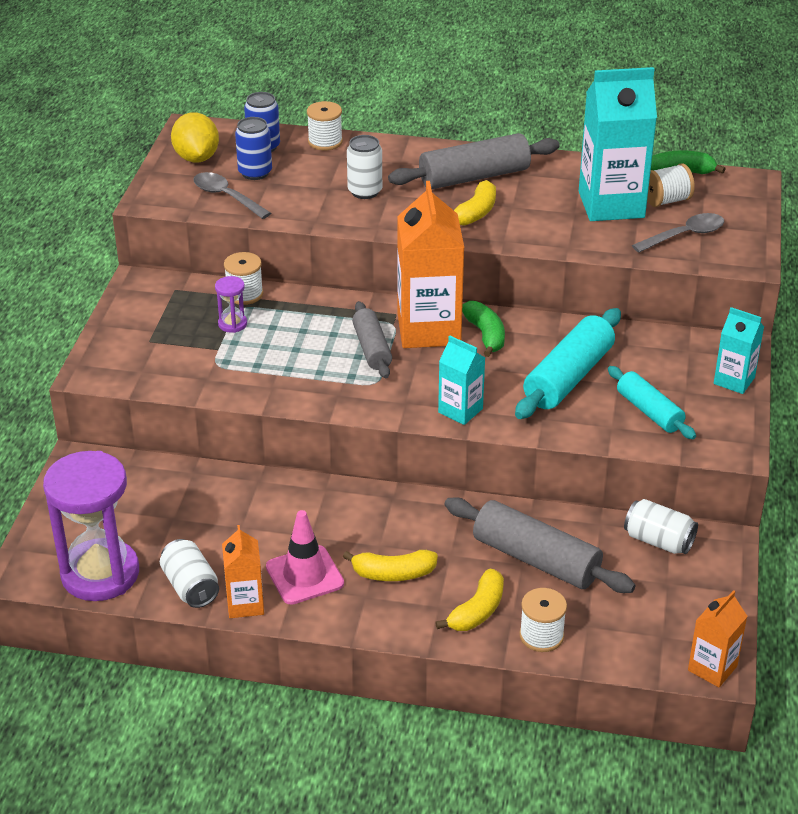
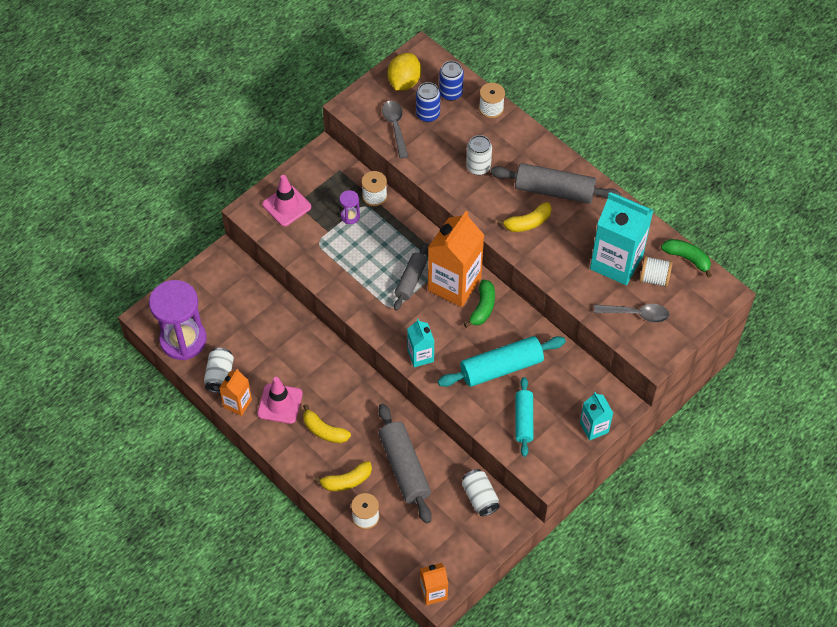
camera: 35 degrees right, 20 degrees up
(138, 348) = (286, 206): none -> pink traffic cone

